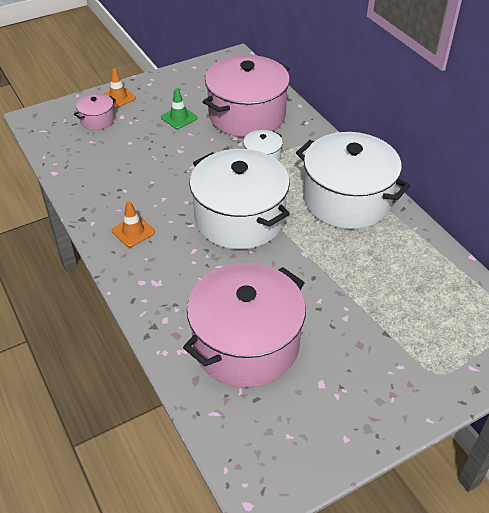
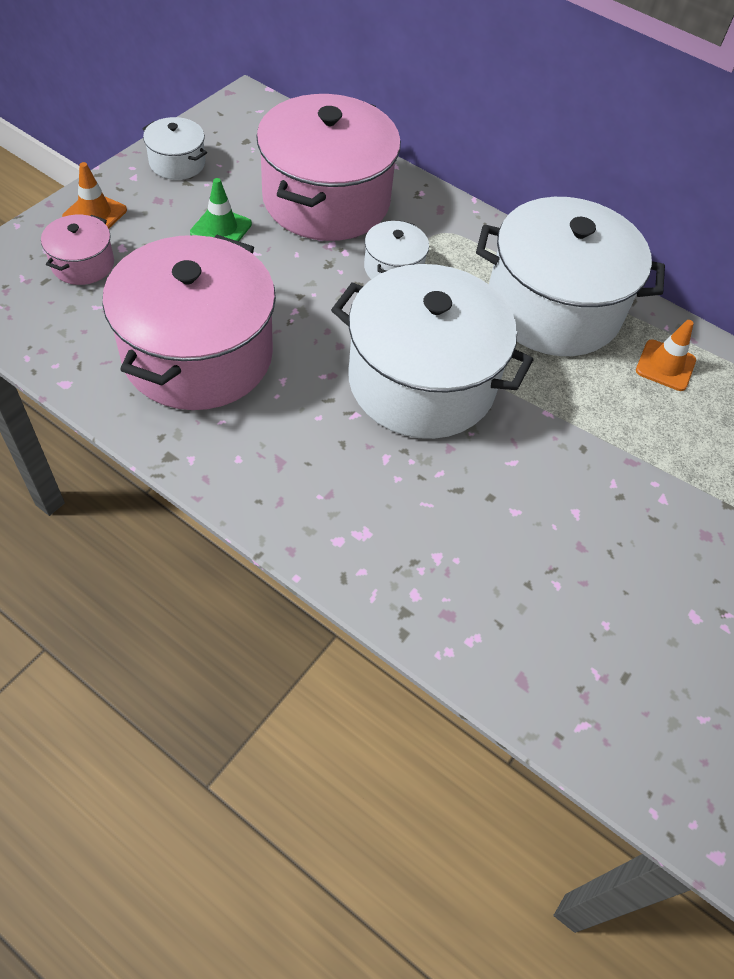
camera: 30 degrees left, 10 degrees up
(133, 231) = (270, 454): orange traffic cone -> orange traffic cone (665, 365)
(176, 81) = (177, 163): none -> white pot
(246, 344) = (557, 591): pink pot -> pink pot (198, 354)

